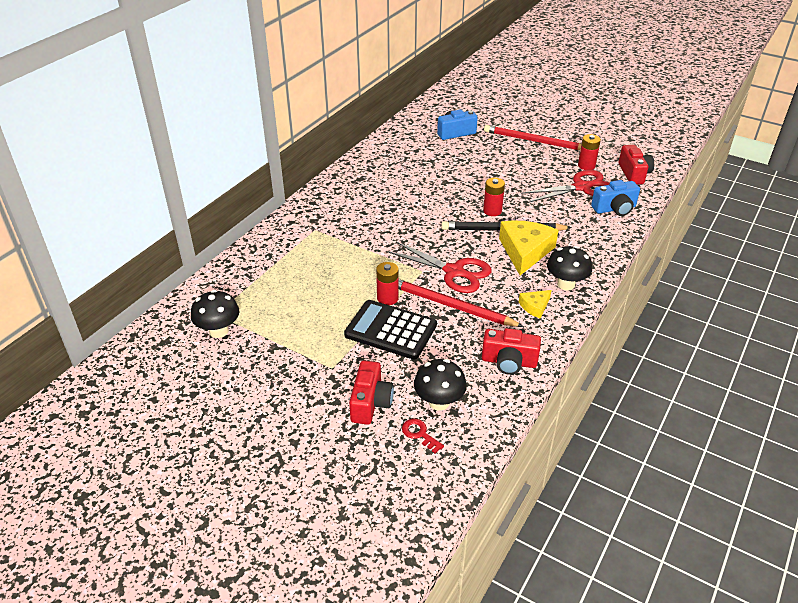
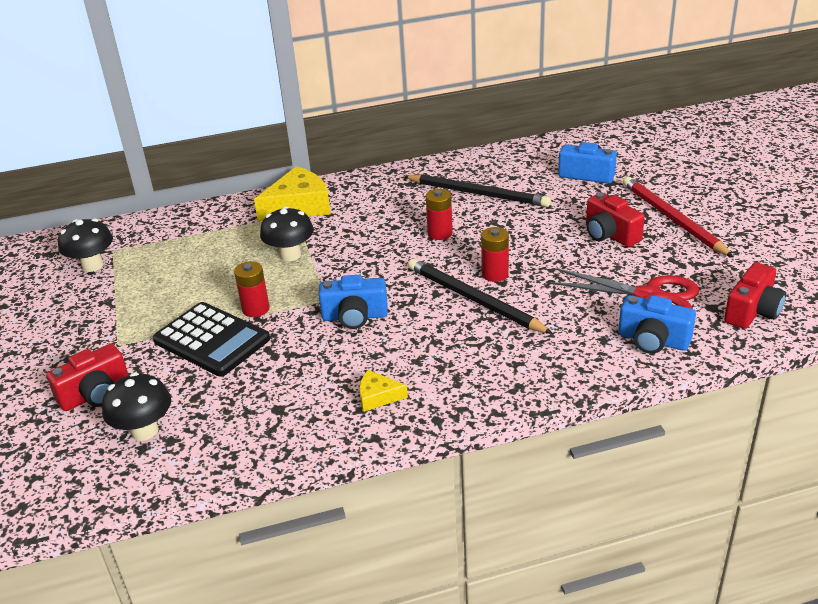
camera: 45 degrees right, 5 degrees down
(390, 330) = (212, 340): black calculator -> black calculator turned 150 degrees clockwise
(411, 168) = (478, 193): none -> black pencil
(419, 434) = (86, 448): red key -> none
(451, 306) = (298, 348): red pencil -> none
(454, 272) = (355, 316): red scissors -> blue camera
(509, 362) = (262, 435): red camera -> red camera (610, 235)
(525, 251) = (461, 334): yellow cheese -> yellow cheese (298, 206)
(566, 284) = (449, 393): black mushroom -> black mushroom (290, 255)
(586, 166) = (697, 274): red battery -> red battery (440, 233)

